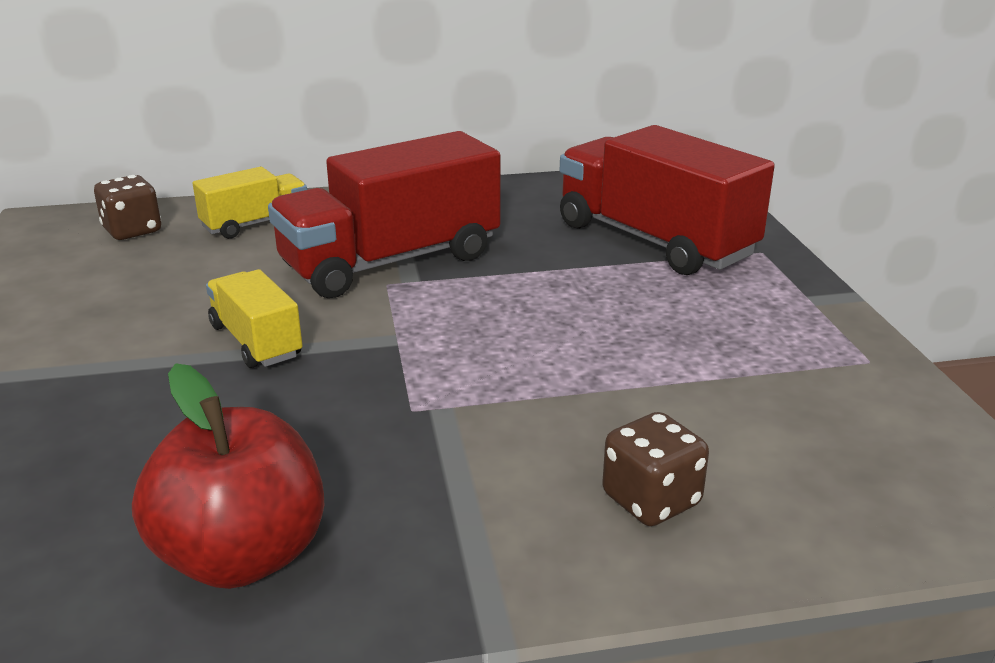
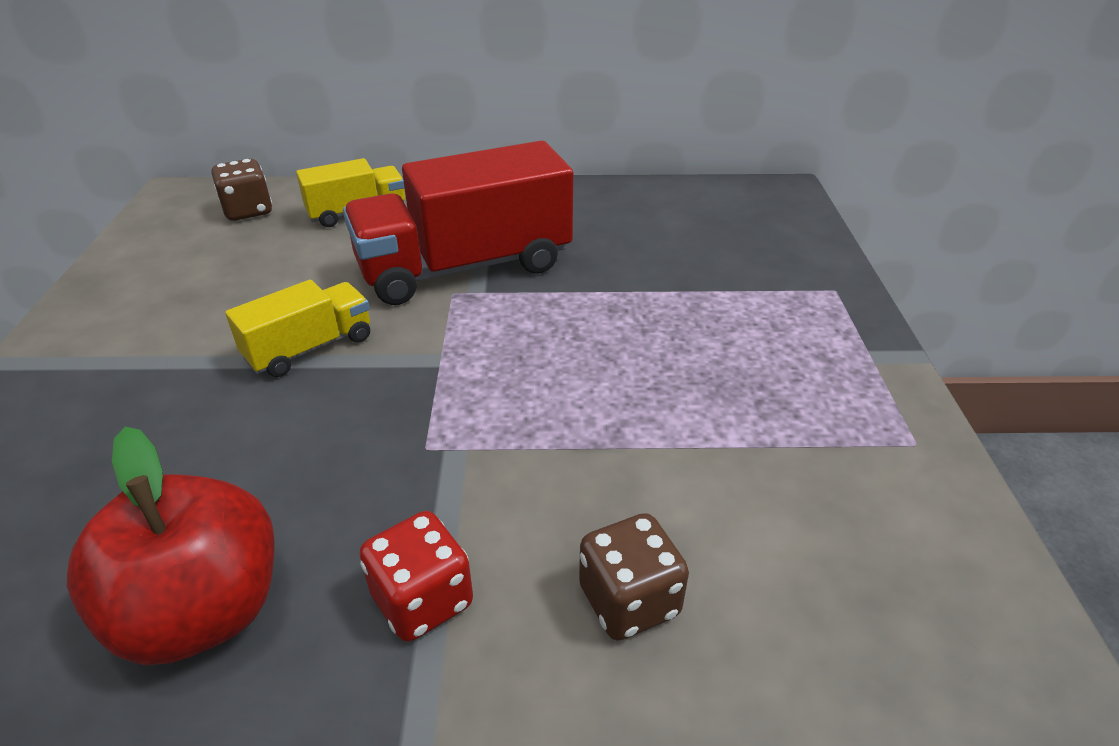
camera: 10 degrees right, 10 degrees up
(256, 341) = (310, 348): yellow truck -> yellow truck turned 75 degrees clockwise
(457, 522) = (422, 600): none -> red dice
(654, 240) = (727, 266): red truck -> none

